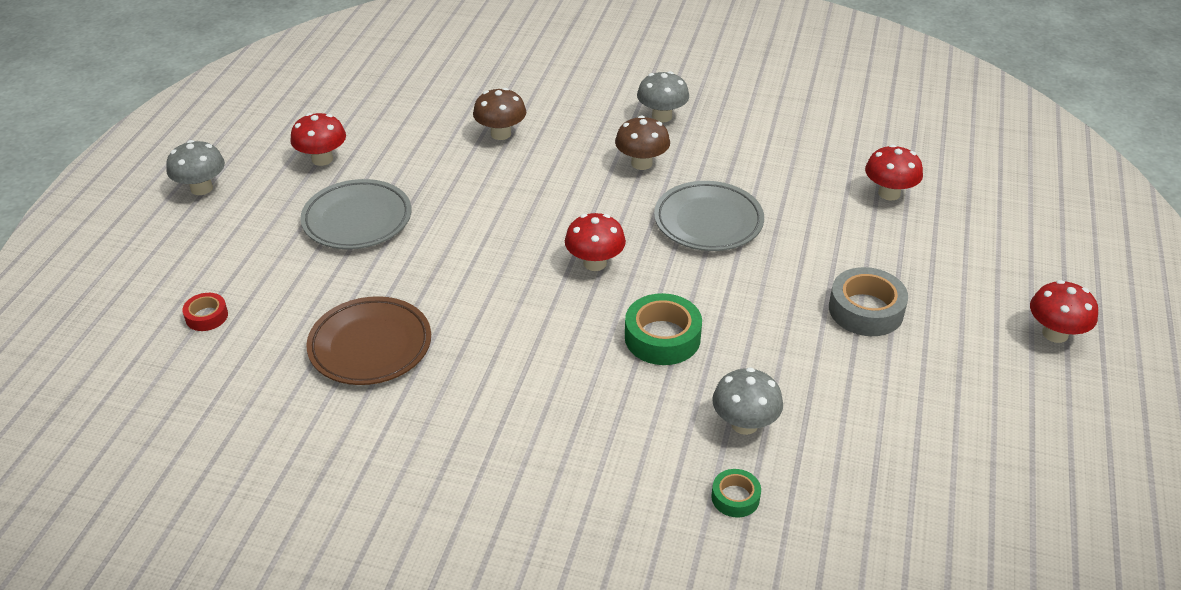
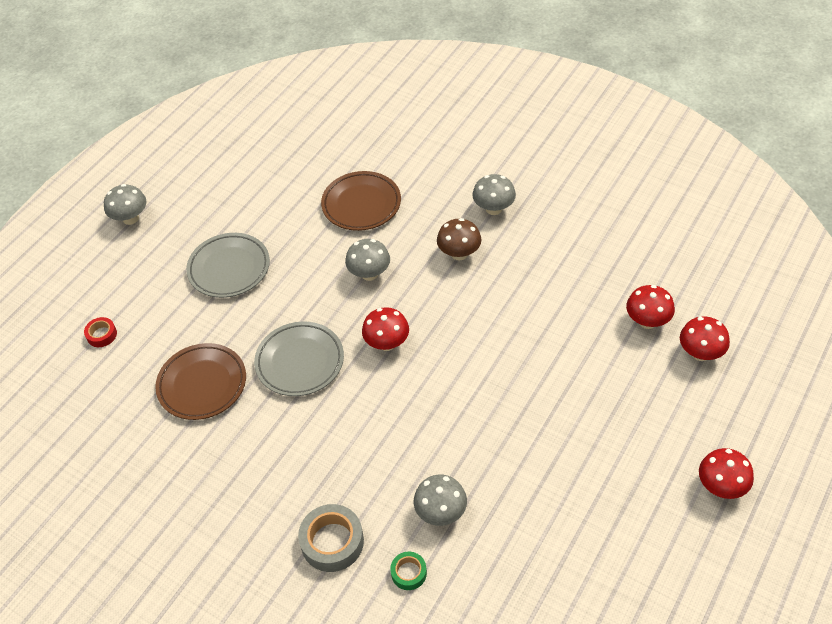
camera: 20 degrees right, 10 degrees up
(322, 159) = (222, 206): red mushroom -> red mushroom (700, 353)
(501, 134) = (361, 204): brown mushroom -> brown plate
(541, 198) = (369, 274): none -> grey mushroom
(662, 337) = (411, 422): green tape -> none
(708, 221) = (489, 321): grey plate -> grey plate (300, 362)
(866, 310) = (577, 431): grey tape -> grey tape (332, 542)

